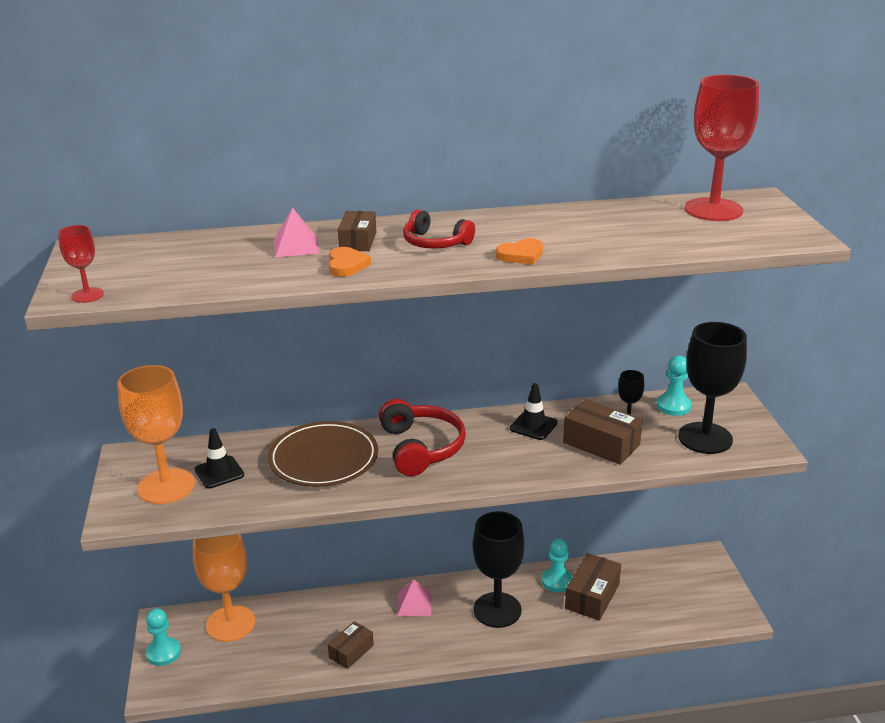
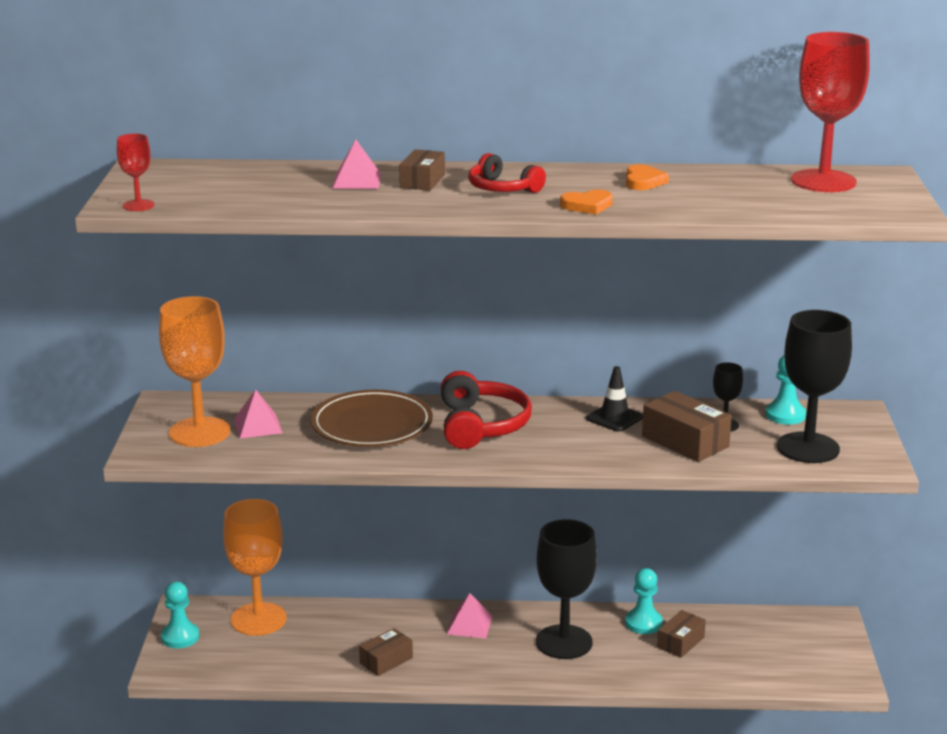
camera: 10 degrees right, 5 degrees down
(219, 472) = (257, 426): black traffic cone -> pink pyramid
(346, 265) = (402, 200): orange heart -> orange heart (643, 181)
(592, 596) = (680, 642): brown box -> brown box, size x0.65

